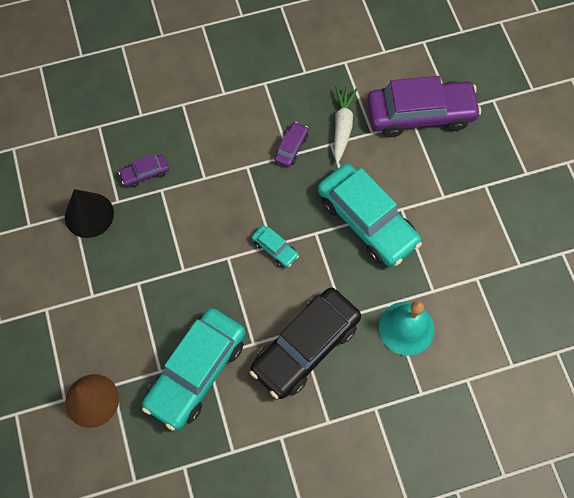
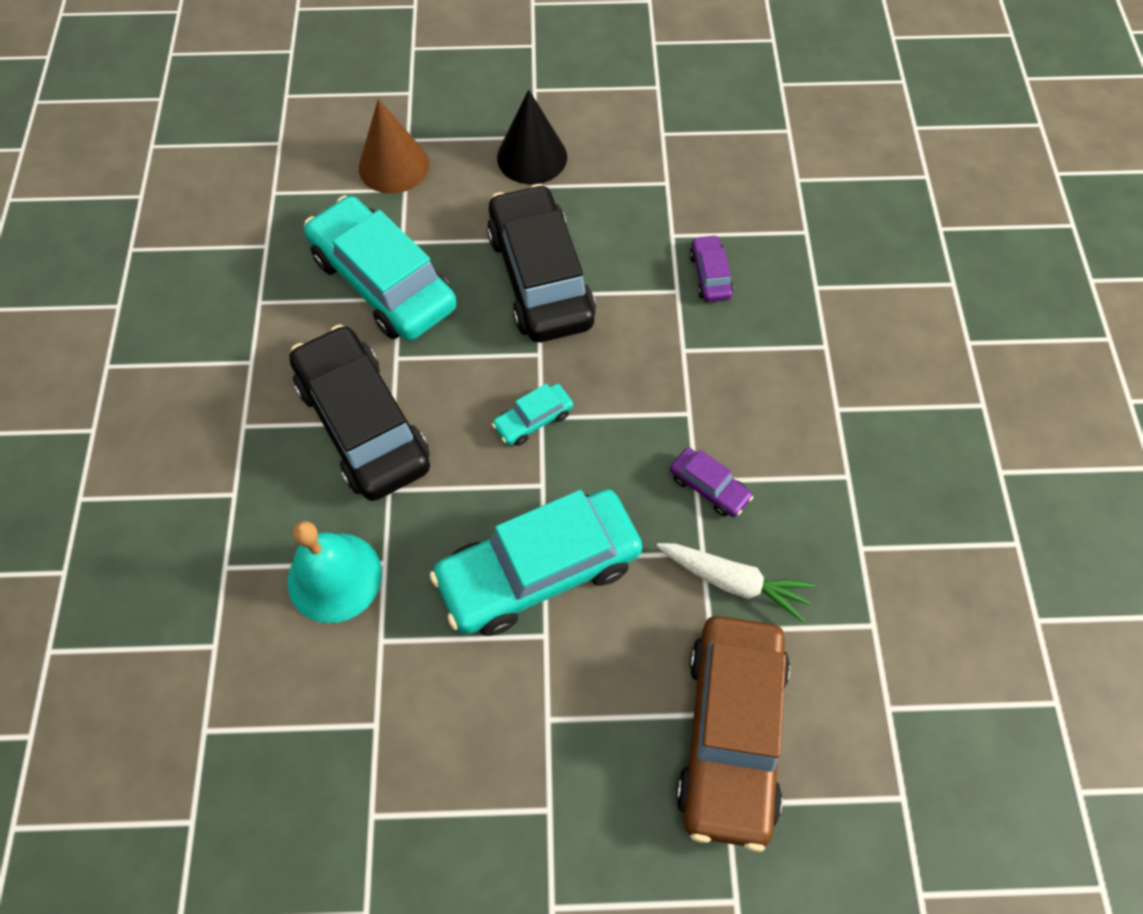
camera: 105 degrees right, 5 degrees down
(89, 215) = (659, 199): black cone -> black cone (532, 157)
(170, 272) = (540, 278): none -> black car
(420, 114) = (730, 733): purple car -> brown car

